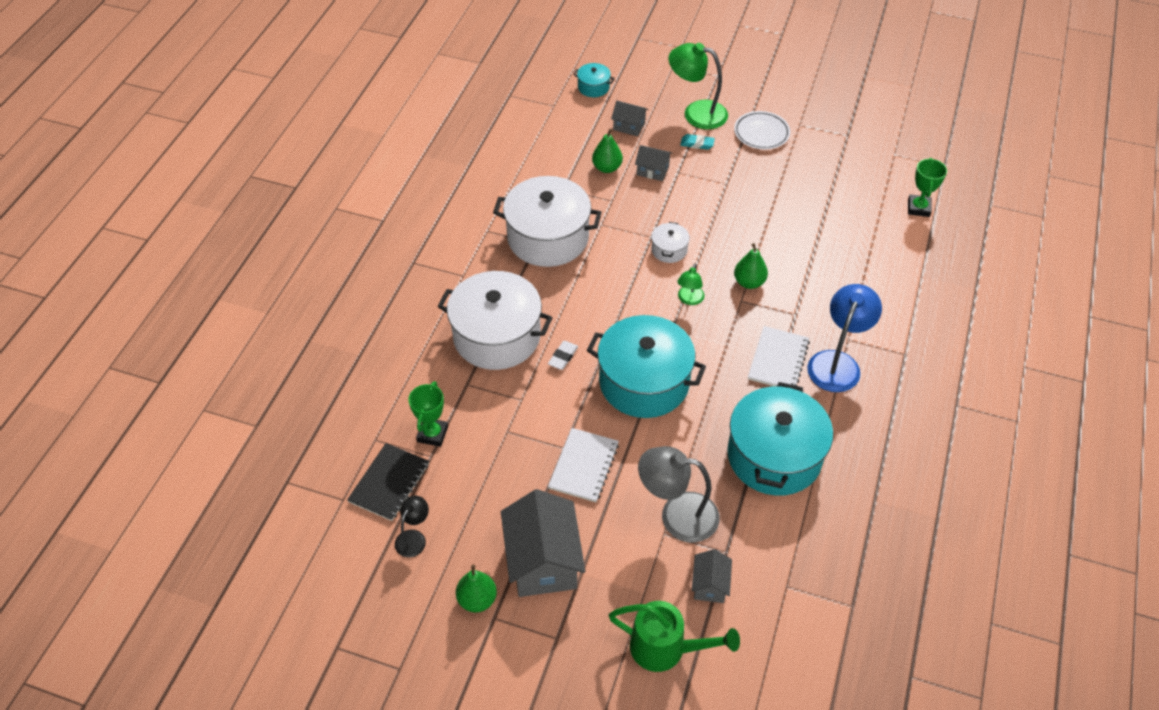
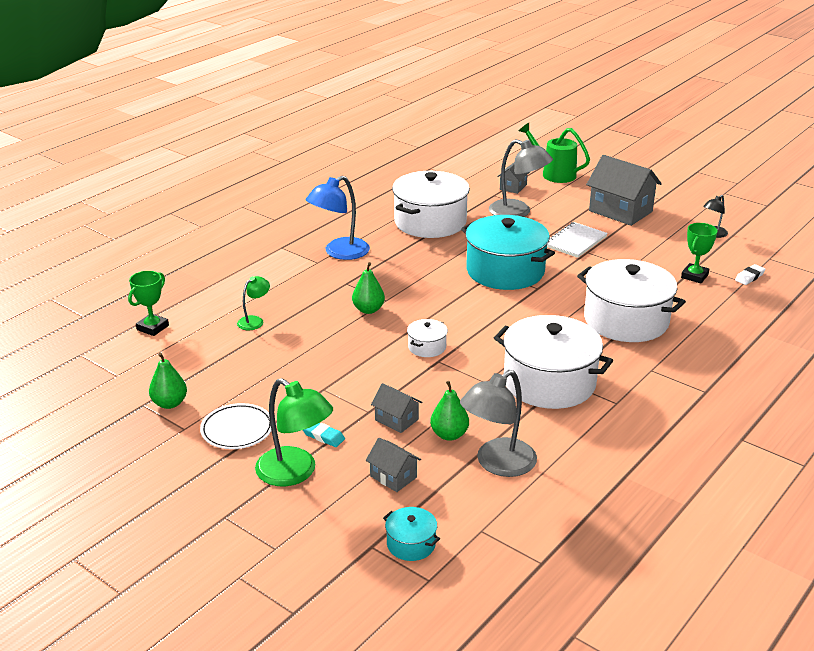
camera: 160 degrees left, 20 degrees down
(389, 483) = (732, 259): black notebook -> none
(477, 599) = (670, 206): green pear -> green pear (169, 403)
(543, 561) = (620, 211): grey house -> grey house turned 60 degrees counterclockwise
(561, 153) = (497, 464): none -> grey lamp
(563, 357) = (568, 297): white eraser -> white eraser (749, 277)
(689, 299) = (432, 309): green lamp -> green lamp (254, 321)
(774, 456) = (430, 222): turquoise pot -> white pot
(778, 360) = (385, 262): white notebook -> none

